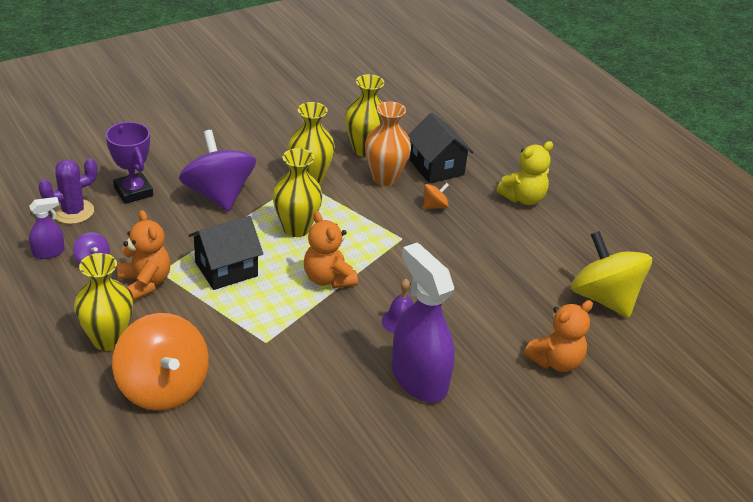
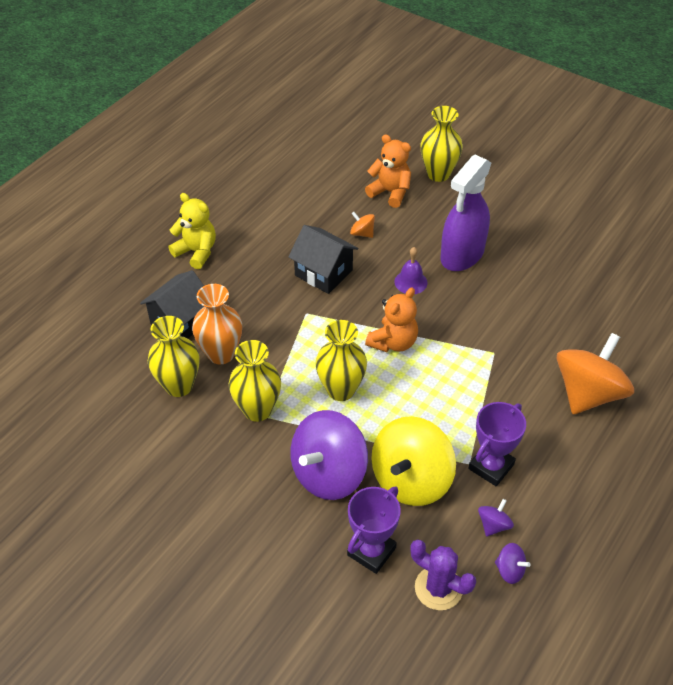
camera: 110 degrees left, 10 degrees up
(49, 252) = (509, 570): purple spray bottle -> purple spinning top
(108, 339) = (573, 456): yellow vase -> yellow vase (438, 174)
(145, 283) = (491, 466): orange teddy bear -> purple trophy
(226, 269) = (431, 416): black house -> black house (323, 273)
(434, 206) = (245, 305): orange spinning top -> orange spinning top (362, 233)
(604, 298) = (302, 181): yellow spinning top -> yellow spinning top (411, 479)

